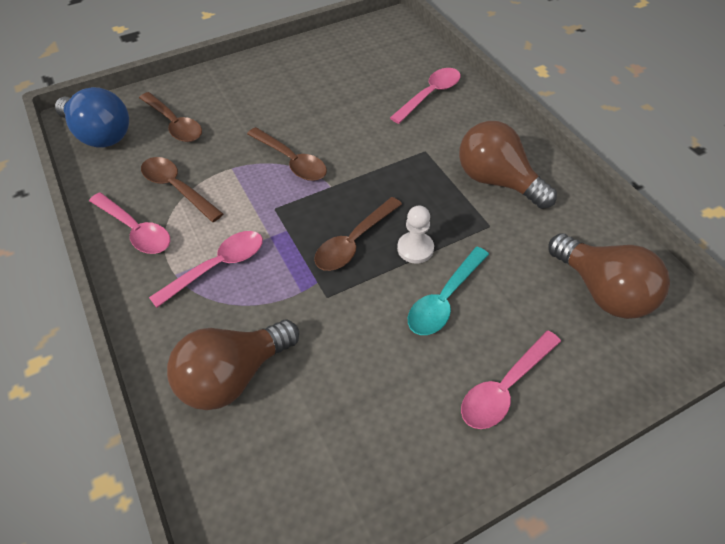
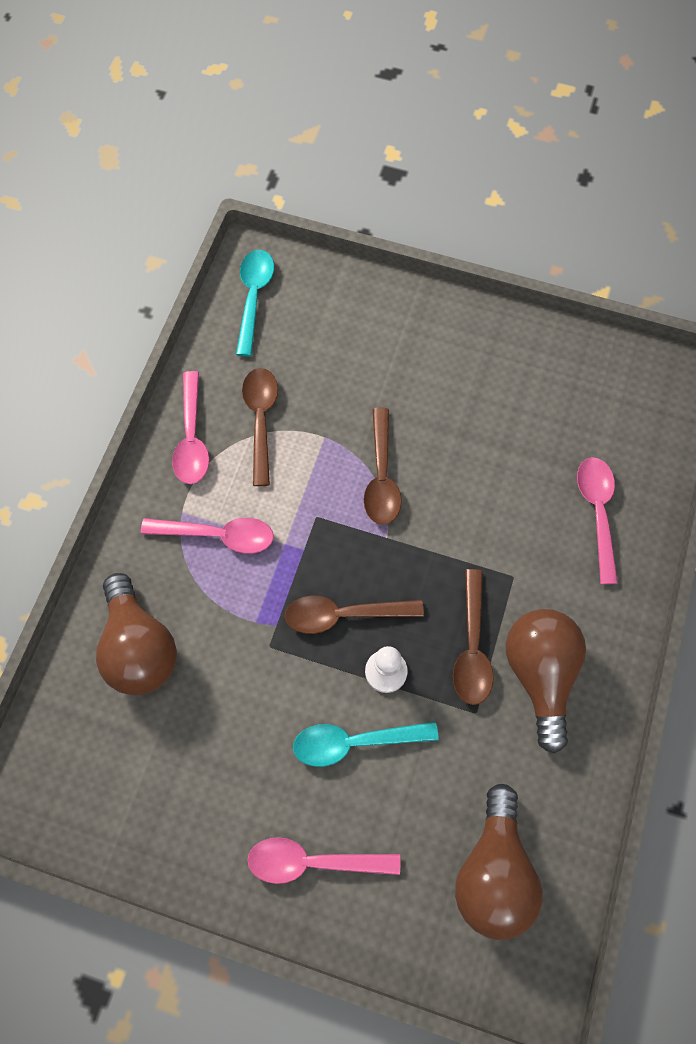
camera: 45 degrees right, 15 degrees up
(100, 135) = (254, 298): blue light bulb -> turquoise spoon
(174, 124) = (325, 338): brown spoon -> brown spoon (472, 647)
(233, 376) = (139, 648): brown light bulb -> brown light bulb turned 120 degrees counterclockwise
(430, 95) = (597, 513): pink spoon -> pink spoon turned 90 degrees counterclockwise

